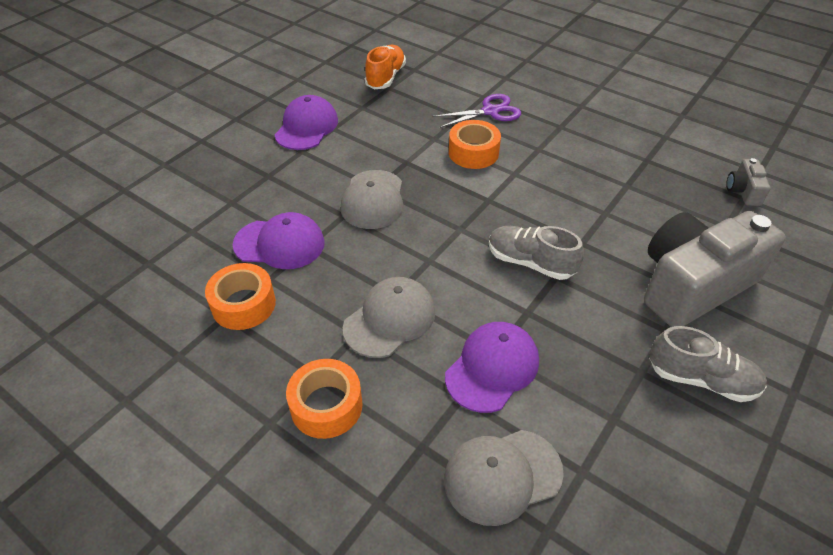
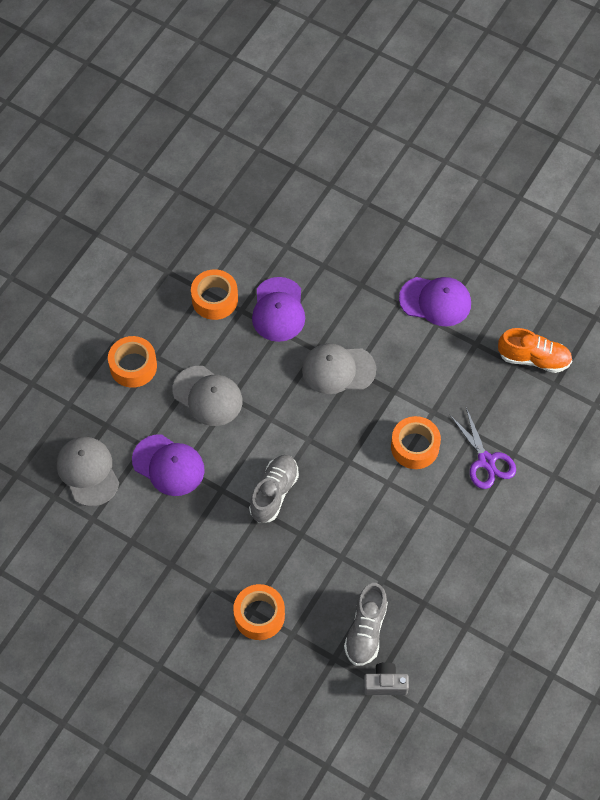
camera: 85 degrees right, 15 degrees up
(693, 285) = (259, 615): grey camera -> orange tape
(701, 379) = (166, 604): grey shoe -> grey shoe (366, 631)

